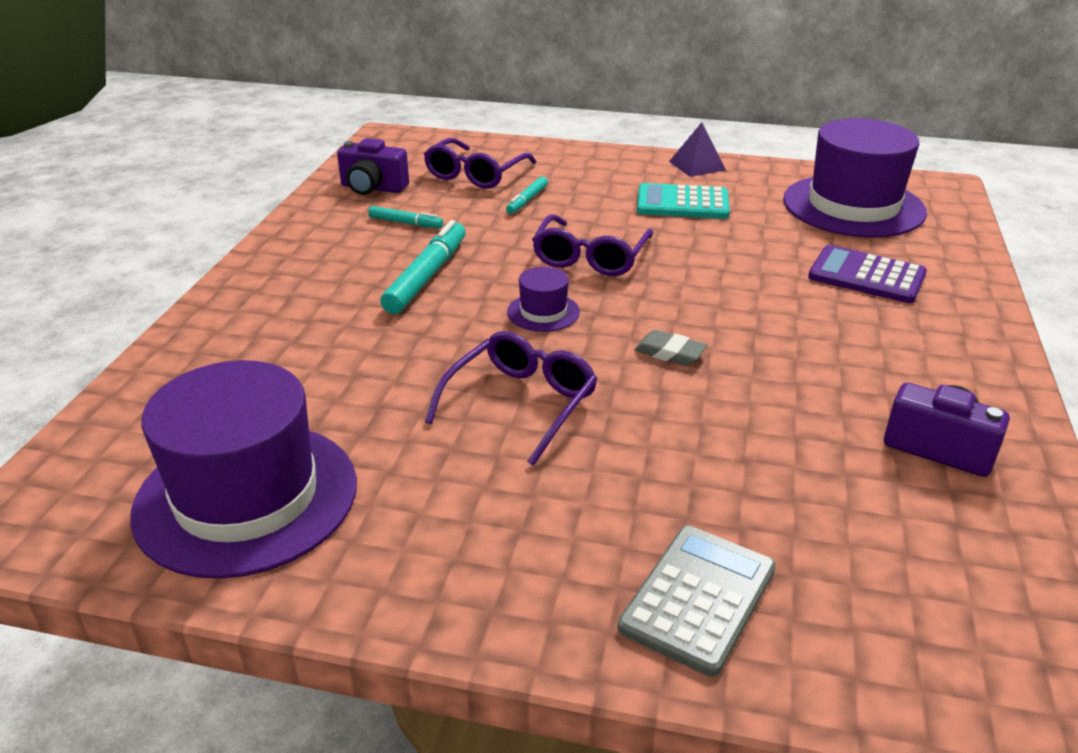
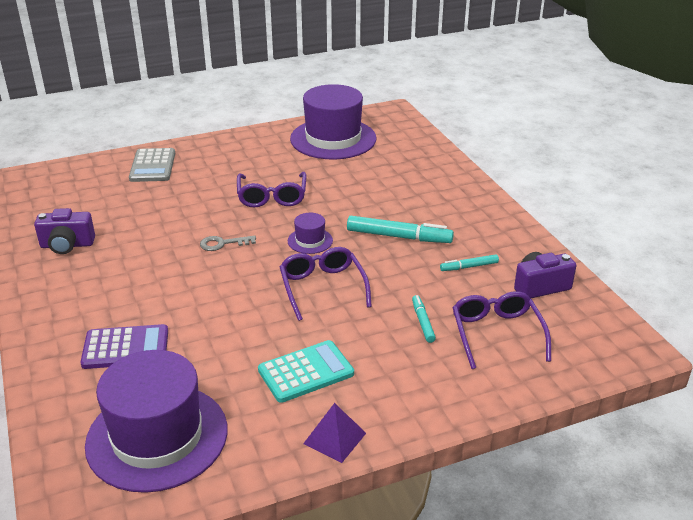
camera: 145 degrees right, 0 degrees up
(427, 276) = (399, 237): turquoise marker -> turquoise marker turned 60 degrees counterclockwise
(670, 353) = (223, 244): grey eraser -> grey key

